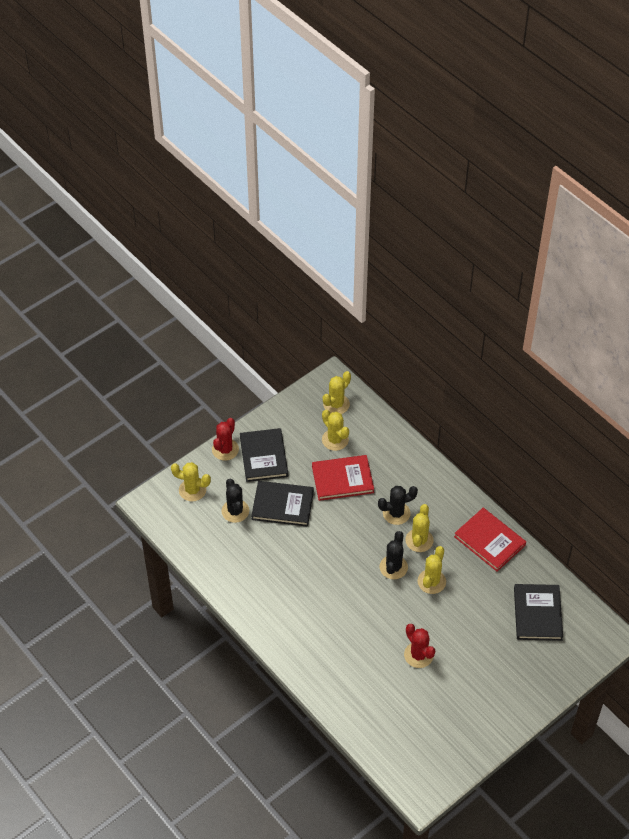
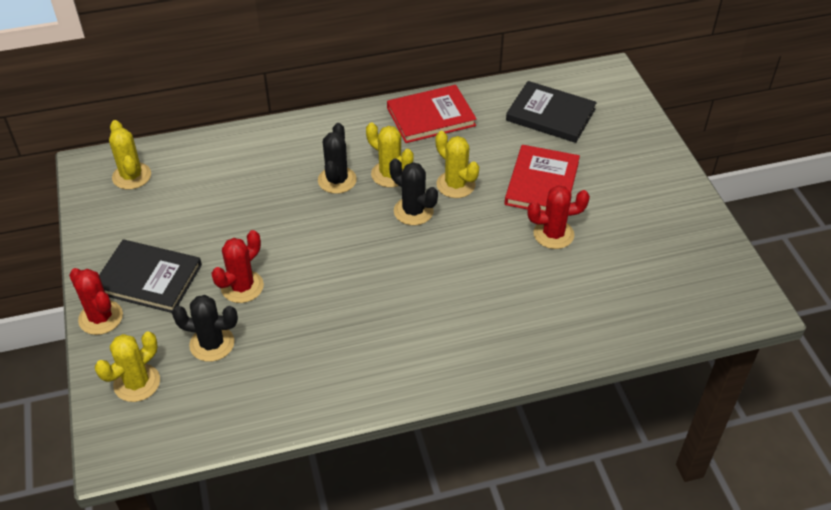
camera: 65 degrees left, 5 degrees down
(282, 505) = (242, 287): black book -> red cactus
(335, 440) = (184, 197): yellow cactus -> none
(342, 479) = (249, 211): red book -> red book (542, 183)

